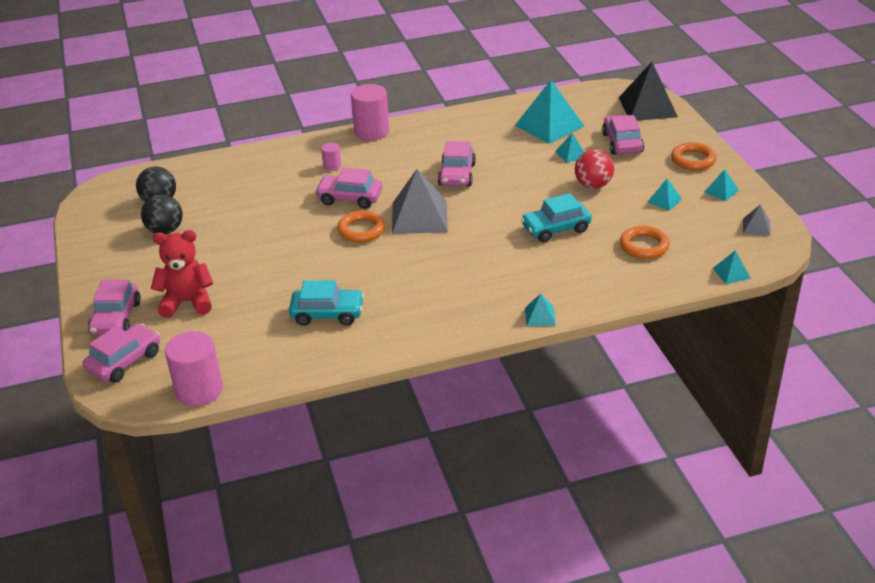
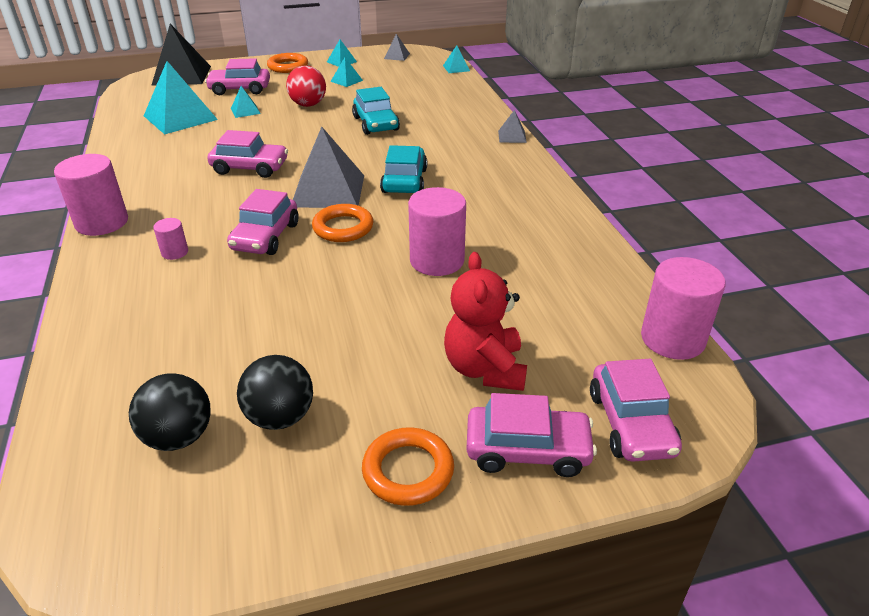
camera: 90 degrees left, 0 degrees up
(124, 361) = (631, 423): pink car -> pink car turned 135 degrees counterclockwise
(312, 277) = (437, 261): none -> pink cylinder
(327, 314) = (510, 247): turquoise car -> turquoise car (404, 181)
(540, 316) = (512, 136): turquoise pyramid -> grey pyramid
(644, 246) = (413, 92): orange ring -> orange ring (408, 470)

